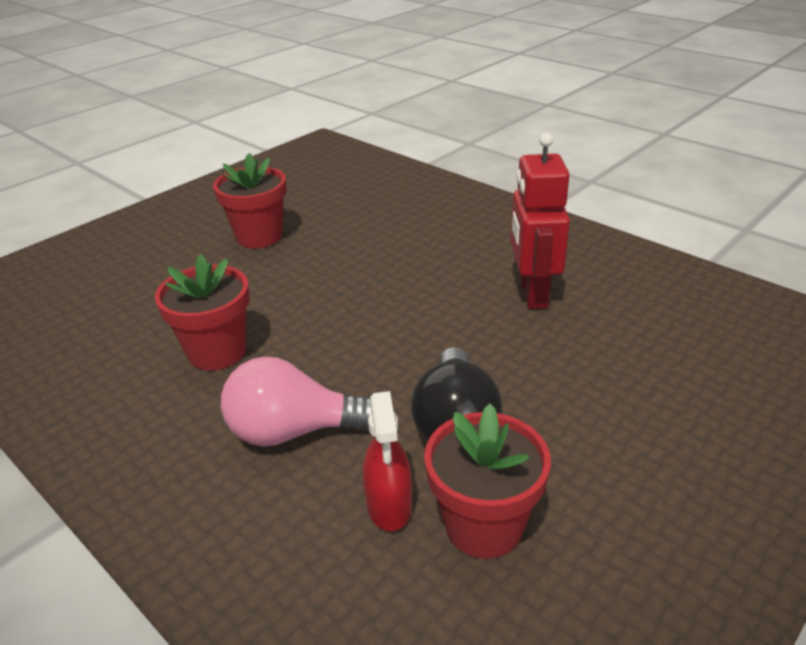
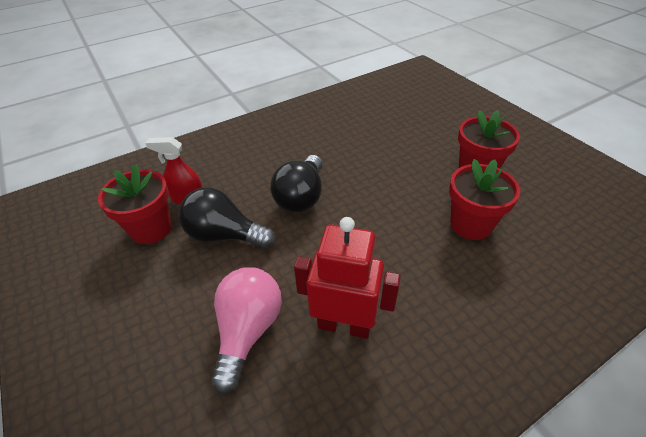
camera: 105 degrees right, 10 degrees up
(217, 352) = (338, 149): red flower pot -> red flower pot (470, 224)
(293, 431) = (258, 172): pink light bulb -> pink light bulb (248, 331)
(345, 365) = (301, 197): none -> black light bulb

